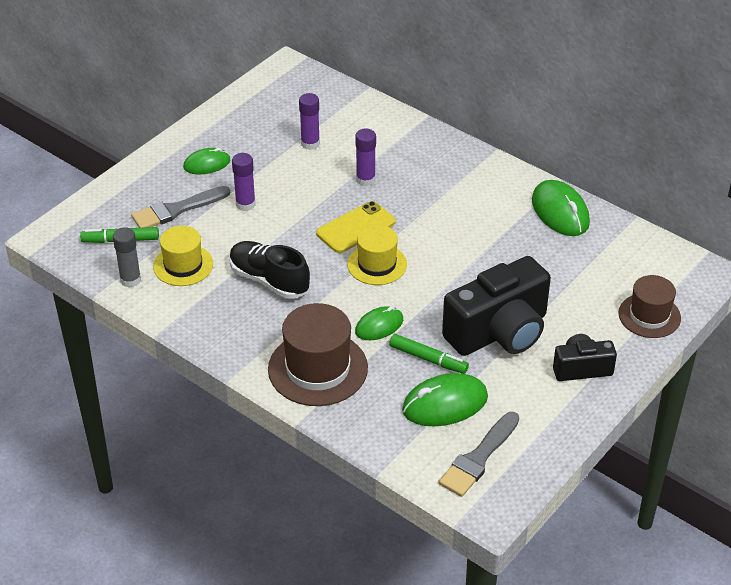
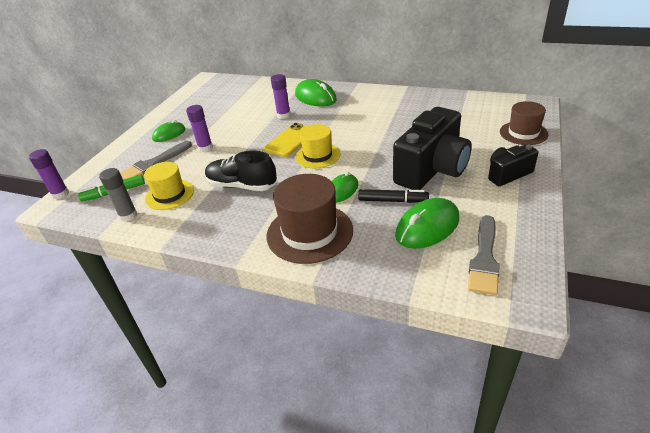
camera: 15 degrees left, 5 degrees down
(310, 143) = (237, 108): purple glue stick -> purple glue stick (60, 194)
(428, 359) = (392, 200): green marker -> black marker
(560, 212) = (419, 99): green mouse -> green mouse (315, 97)

